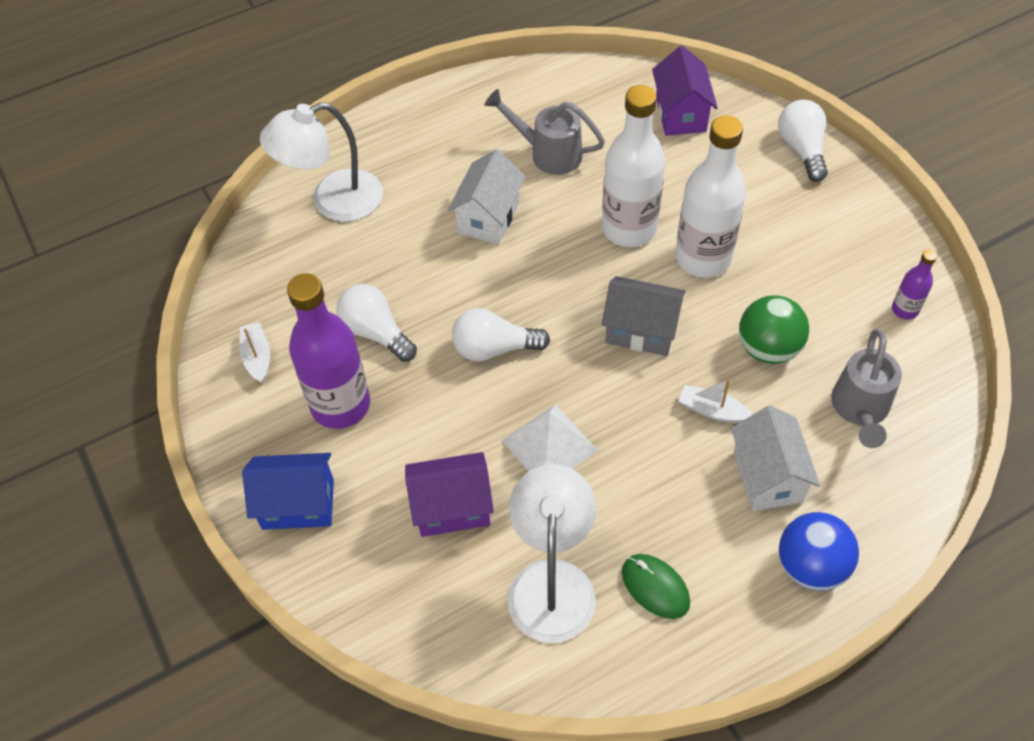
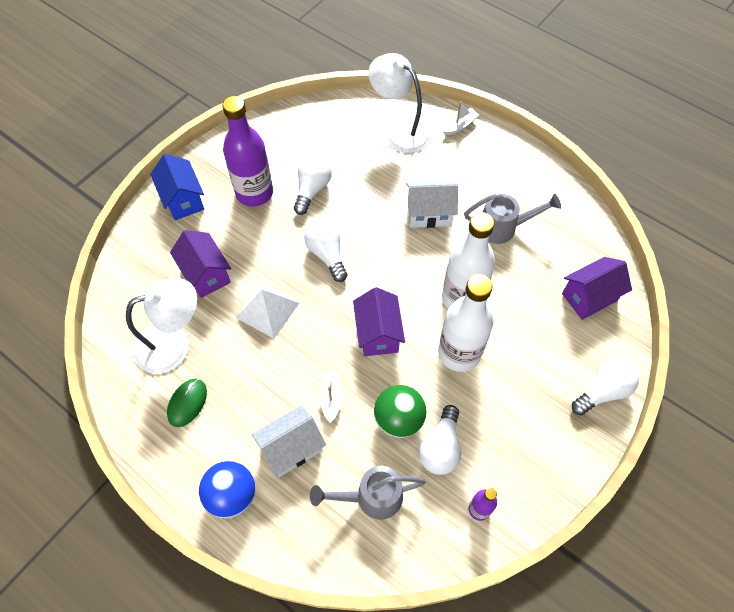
camera: 65 degrees right, 5 degrees up
(257, 357) = (270, 141): white boat -> white boat (459, 126)
(548, 153) = (503, 228): grey watering can -> grey watering can turned 90 degrees clockwise
(641, 330) = (378, 333): grey house -> purple house
(819, 319) = (441, 448): none -> white light bulb

